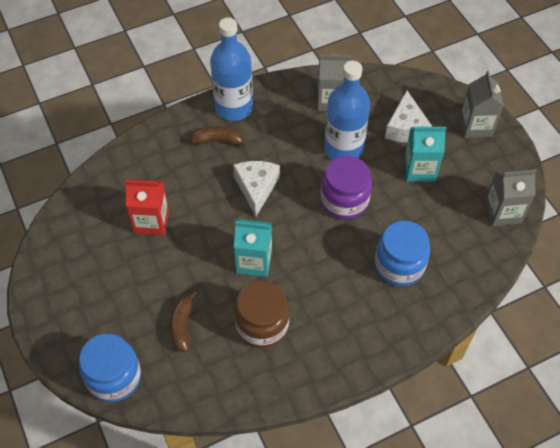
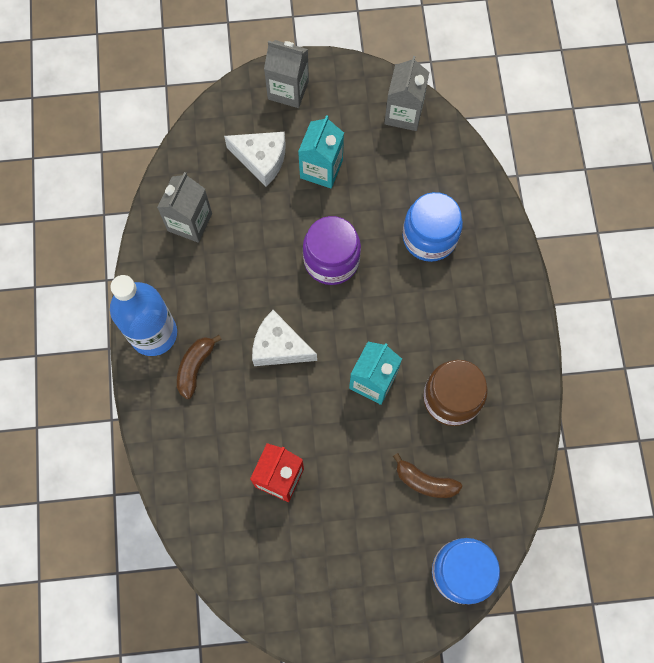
camera: 70 degrees left, 15 degrees up
(343, 148) = (262, 234): blue bottle -> none

